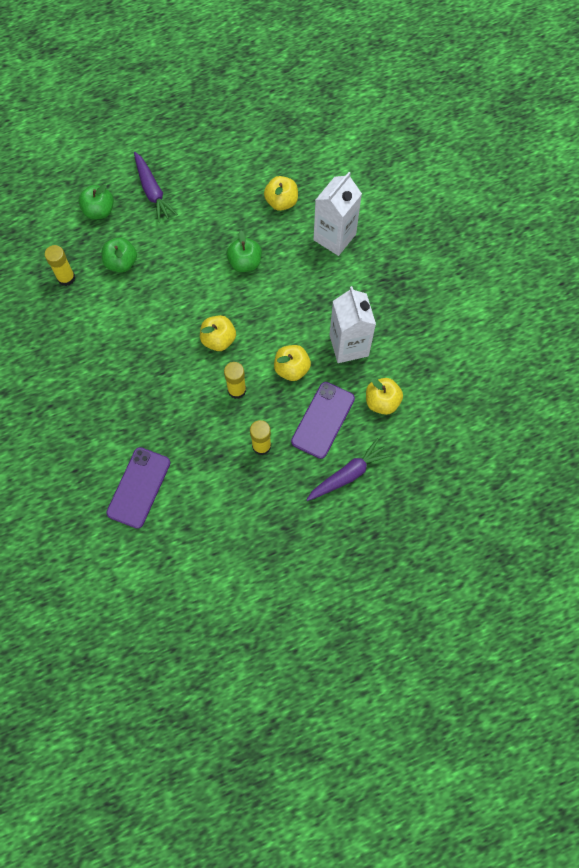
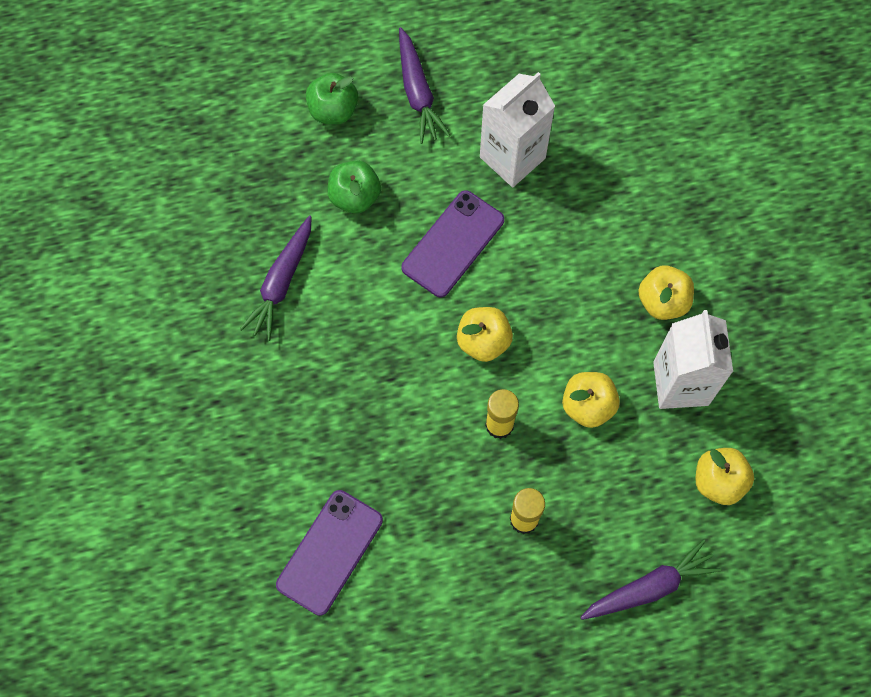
camera: 10 degrees right, 0 degrees up
(66, 278) = (269, 207): yellow glue stick -> none
(81, 324) = (281, 282): none -> purple carrot
(245, 262) = (541, 226): green apple -> none
(281, 202) = (611, 139): yellow apple -> yellow apple (662, 301)
(323, 420) = (623, 494): purple phone -> purple phone (453, 244)
(334, 237) = (684, 208): white carton -> white carton (512, 157)

